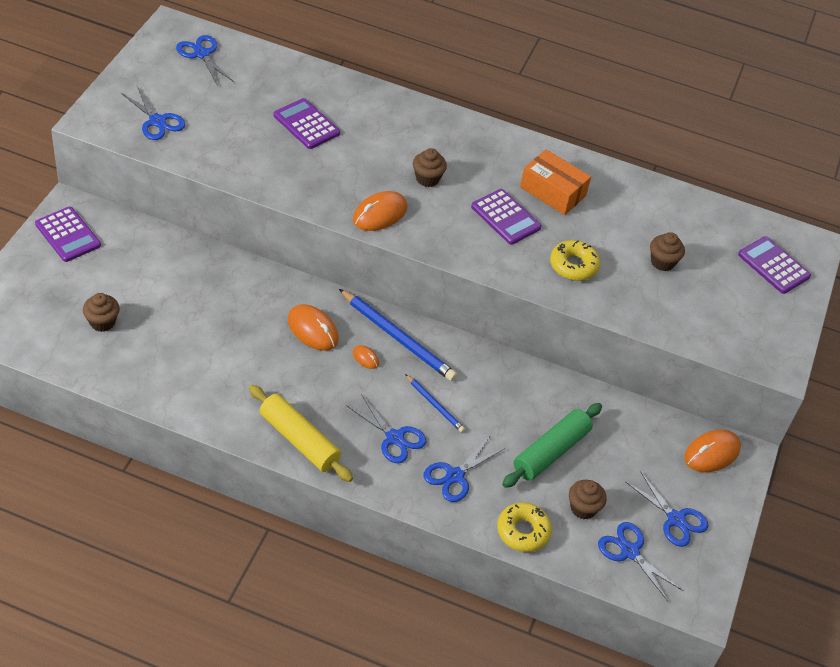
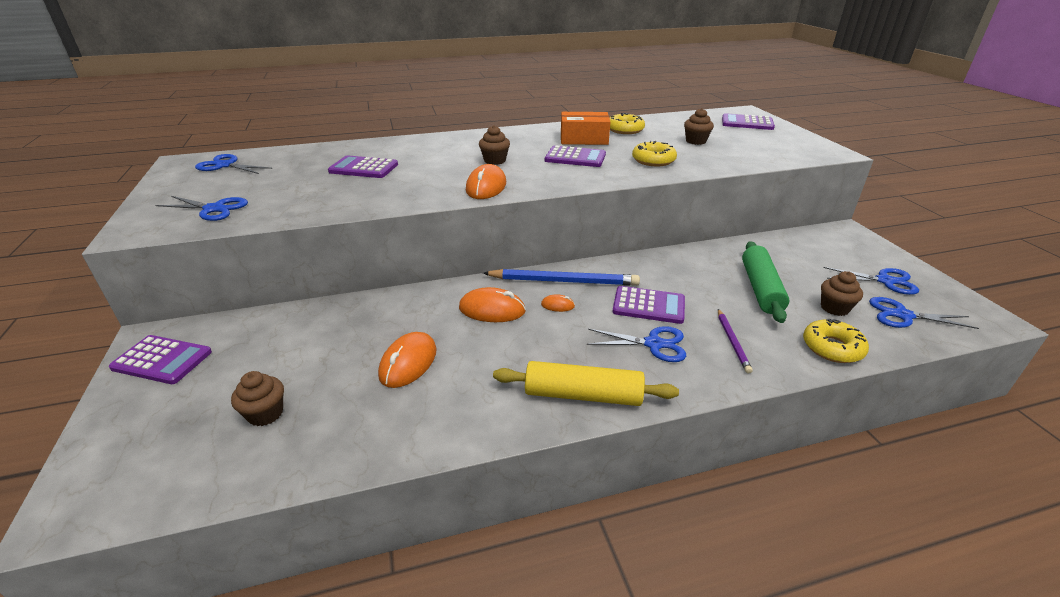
camera: 30 degrees left, 15 degrees down
(435, 405) = (648, 306): blue pencil -> purple calculator
(455, 476) = (732, 342): blue scissors -> purple pencil
(617, 199) = (625, 130): none -> yellow donut
(711, 453) = (834, 239): orange mouse -> orange mouse (408, 363)

